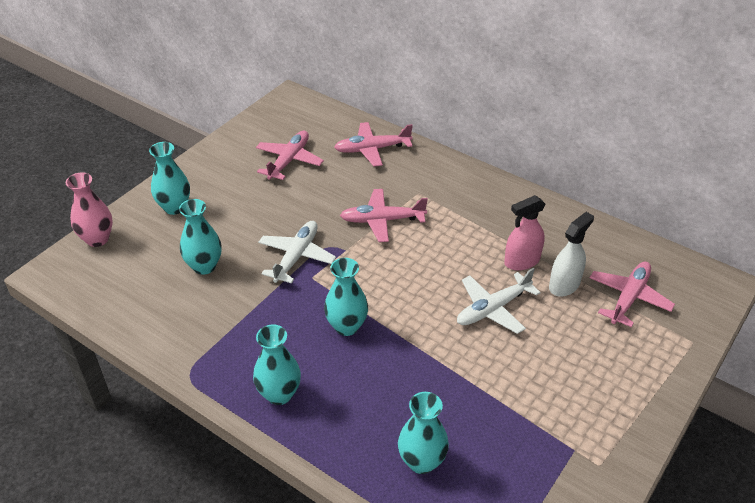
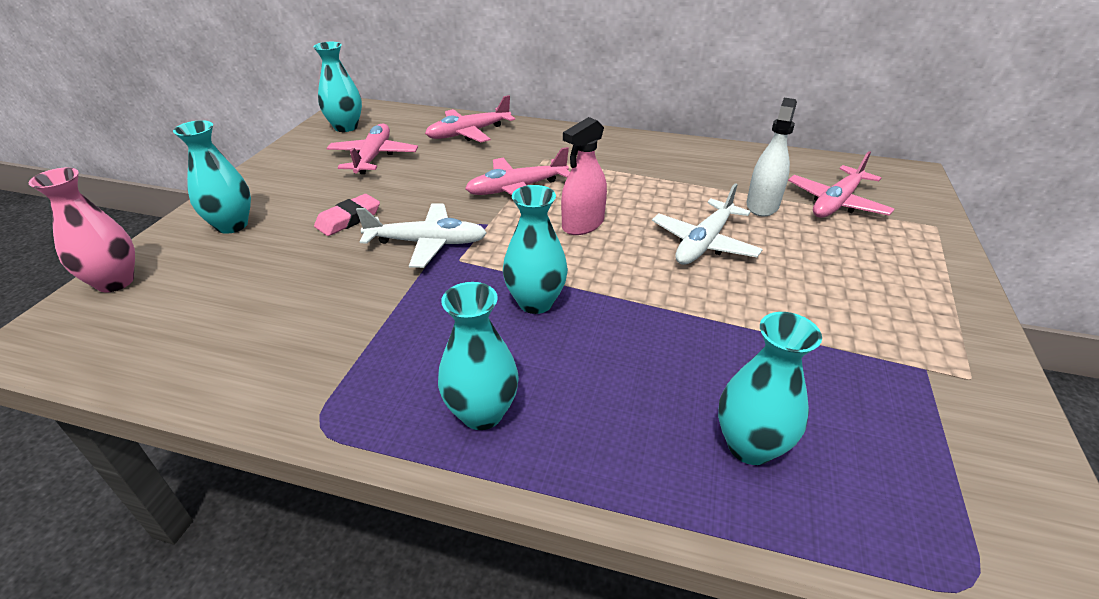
camera: 20 degrees left, 5 degrees down
(204, 266) = (297, 279): turquoise vase -> turquoise vase (346, 127)
(251, 221) = (348, 219): none -> pink eraser
(296, 257) = (426, 243): white plane -> white plane turned 90 degrees clockwise
(522, 261) = (700, 194): pink spray bottle -> pink spray bottle (583, 224)
(628, 298) = (836, 202): pink plane -> pink plane turned 150 degrees counterclockwise

